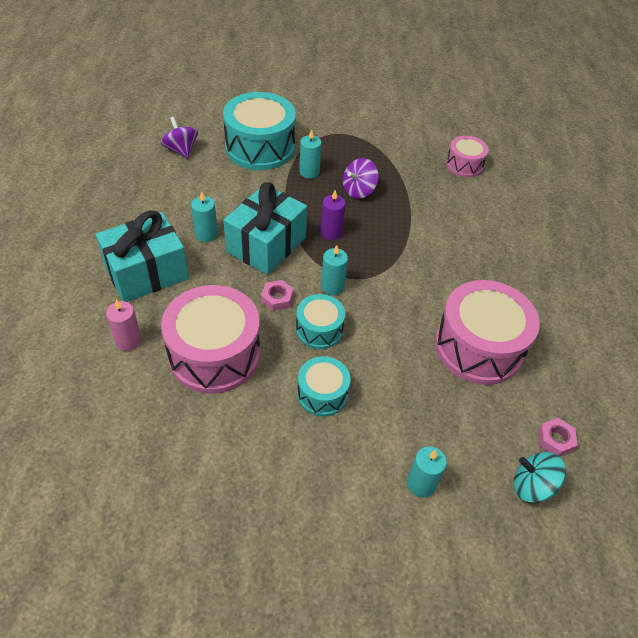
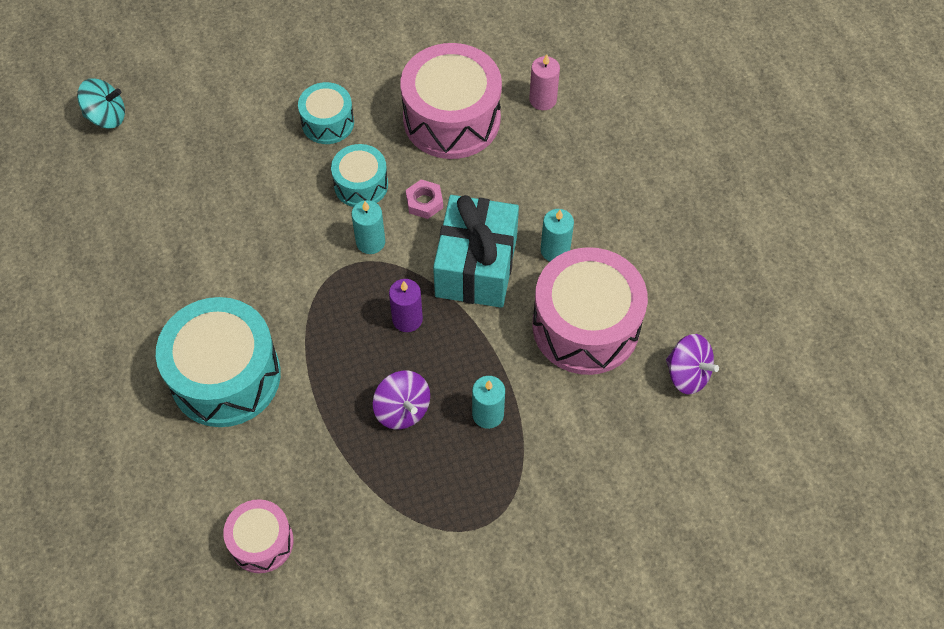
camera: 160 degrees right, 10 degrees up
(146, 272) = (583, 175): turquoise gift -> none
(260, 148) = (584, 432): turquoise drum -> turquoise drum (225, 376)
(358, 191) = (402, 409): purple spinning top -> purple spinning top turned 120 degrees clockwise
(421, 484) = (208, 83): turquoise candle -> none
(478, 347) = (180, 233): pink drum -> pink drum (585, 326)
(555, 440) = (87, 165): pink nut -> none

